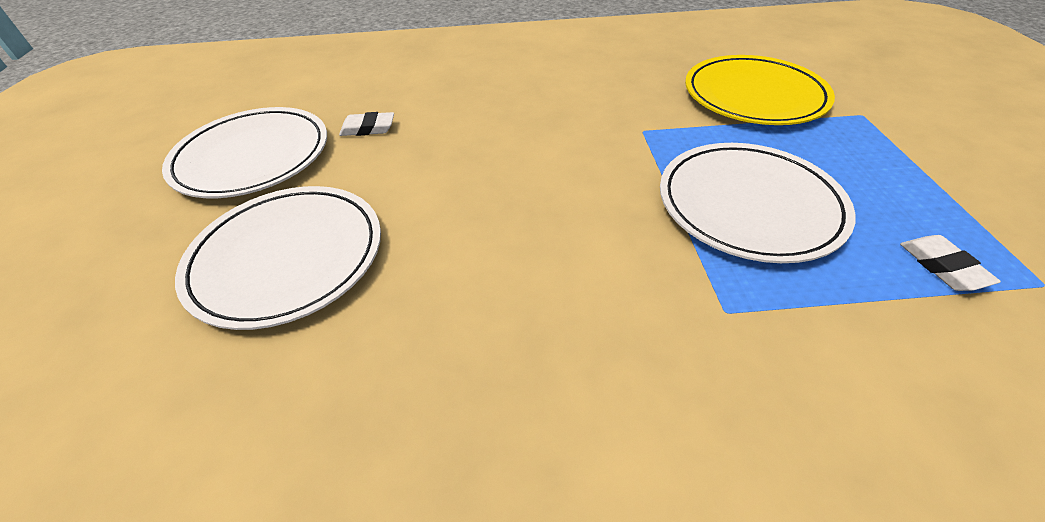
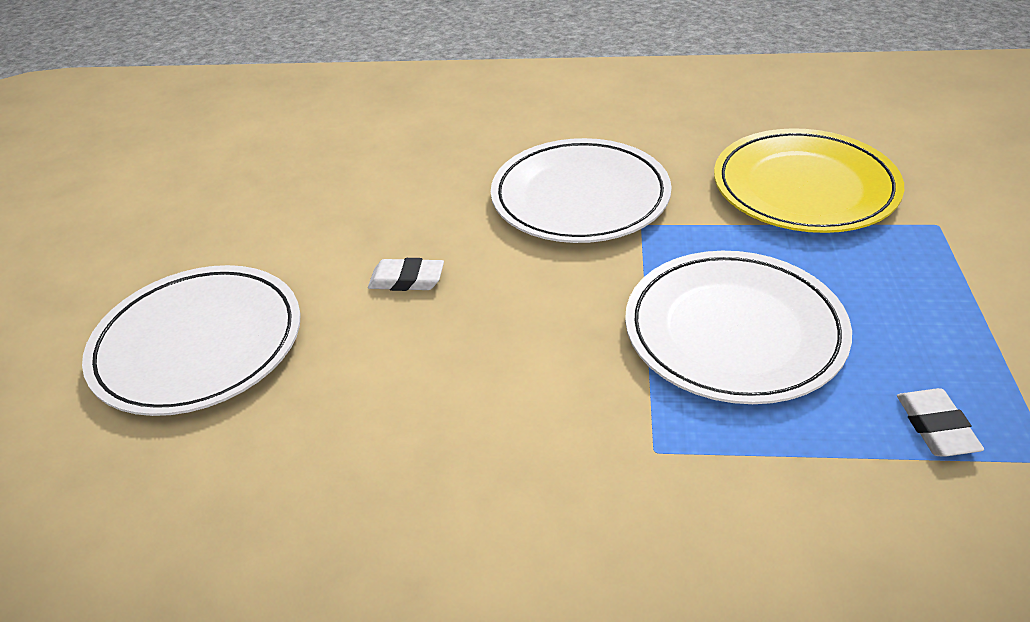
camera: 10 degrees right, 5 degrees down
(252, 157) = (178, 223): white plate -> white plate (580, 197)
(368, 128) = (313, 197): white eraser -> white eraser (407, 280)

